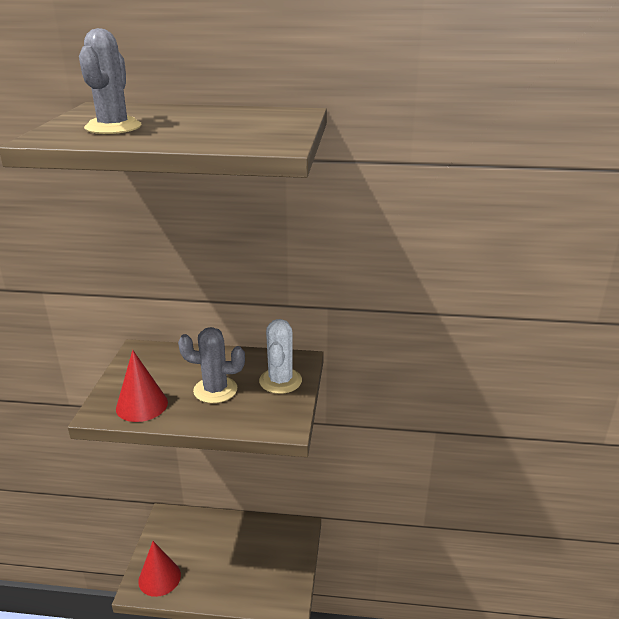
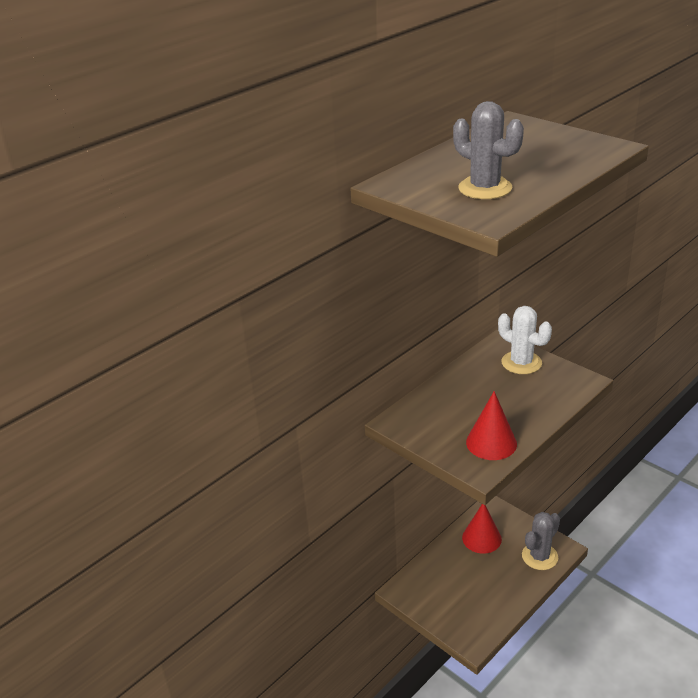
camera: 50 degrees left, 5 degrees up
(159, 578) = (473, 621): red cone -> red cone (481, 538)
(215, 390) = (504, 398): grey cactus -> grey cactus (539, 556)

